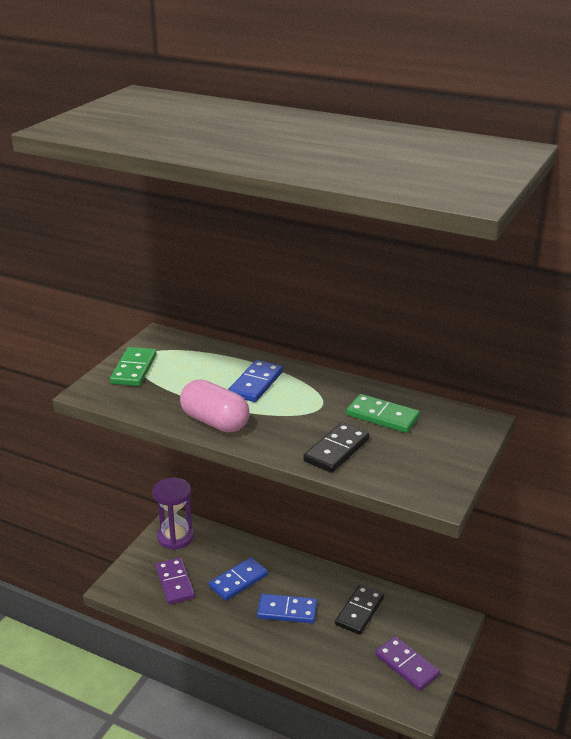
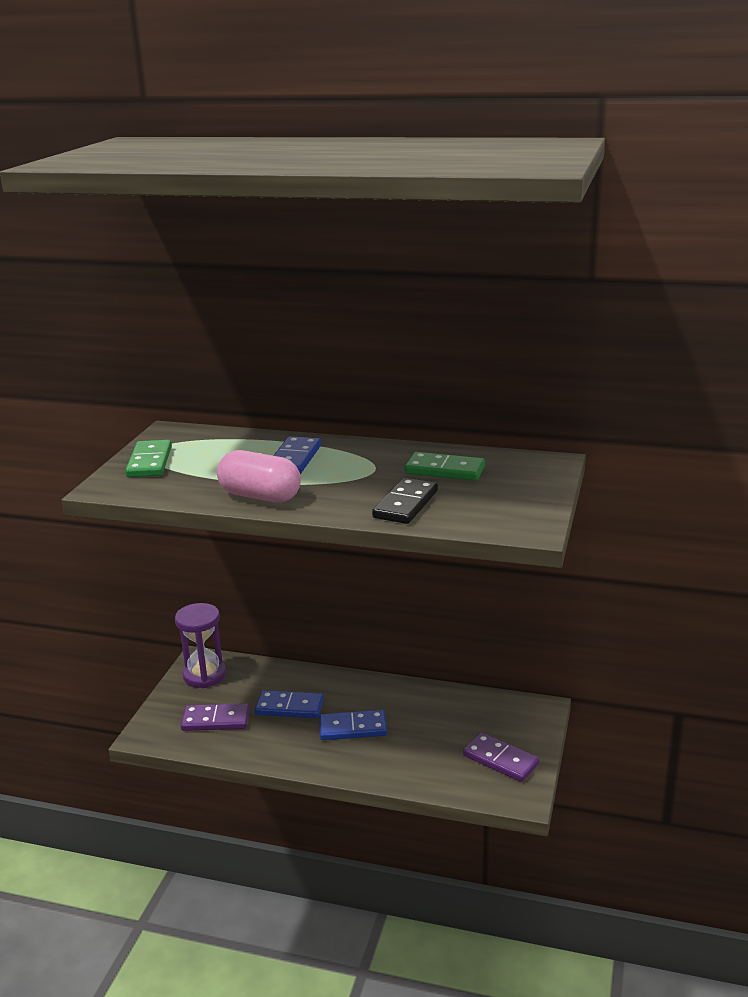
camera: 10 degrees left, 5 degrees down
(175, 583) = (215, 720): purple domino -> purple domino turned 60 degrees counterclockwise
(238, 581) = (289, 707): blue domino -> blue domino turned 60 degrees clockwise
(359, 611) = (434, 716): black domino -> none

